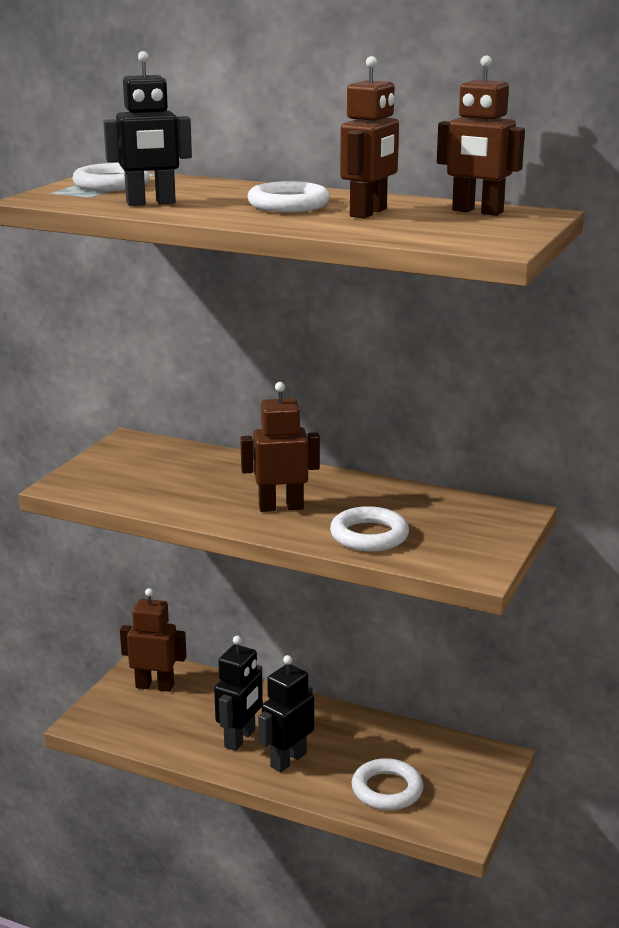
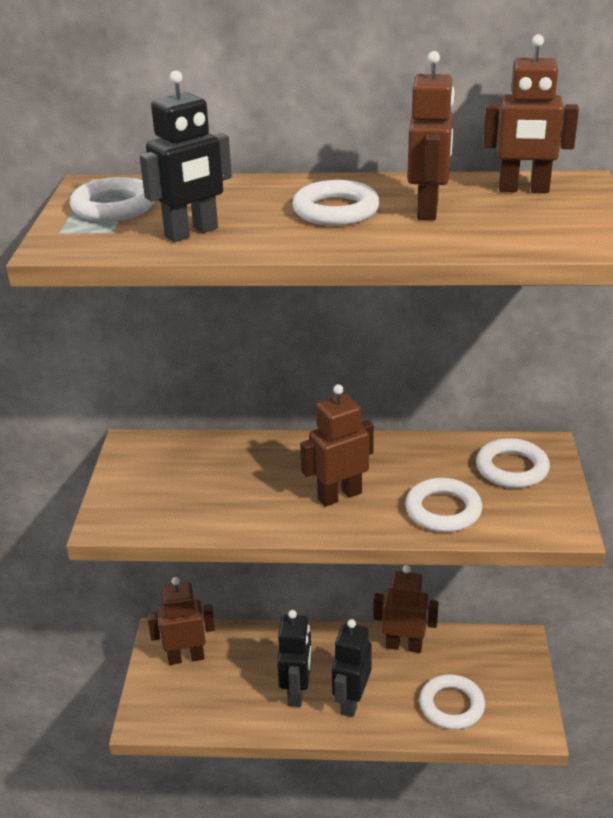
camera: 20 degrees left, 10 degrees up
(372, 729) = (404, 645): none -> brown robot
(466, 520) = (512, 468): none -> white ring

